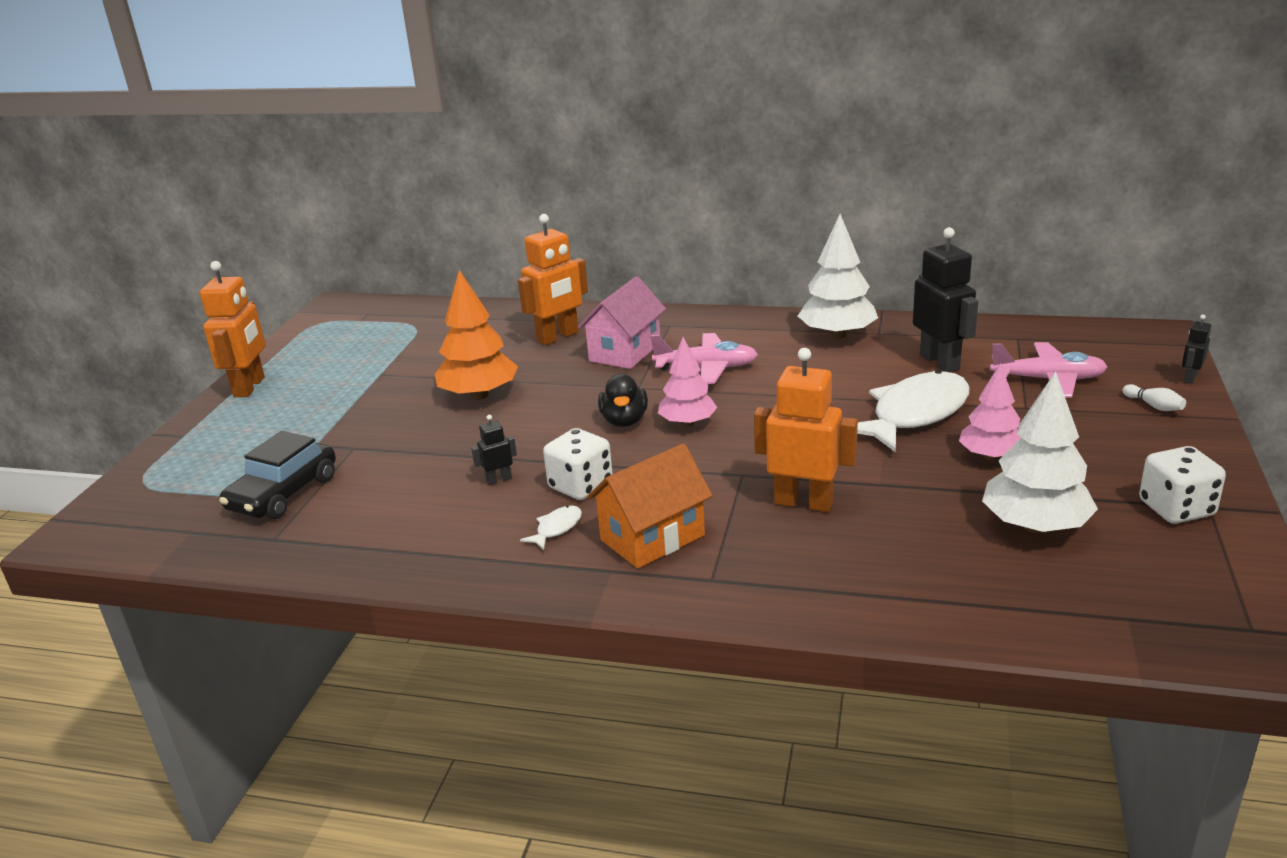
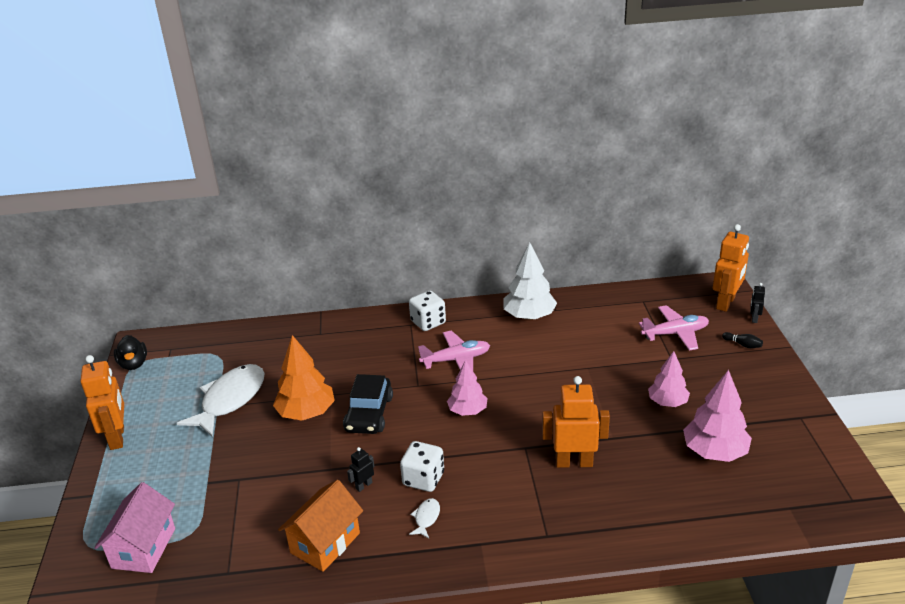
camera: 20 degrees left, 5 degrees up
(283, 493) = (209, 531): black car -> black car (369, 414)
(558, 337) = (335, 348): orange robot -> orange robot (726, 303)
(624, 421) = (424, 417): black duck -> black duck (133, 364)
(625, 352) = (391, 354): pink house -> pink house (144, 548)
(652, 537) = (493, 511): orange house -> orange house (325, 543)
(915, 414) = (608, 376): white fish -> white fish (230, 400)
(940, 362) = (604, 329): black robot -> none
(1034, 526) = (714, 452): white tree -> pink tree
(1154, 406) = (743, 345): white bowling pin -> black bowling pin
(1176, 509) = (784, 422): white dice -> white dice (428, 322)

